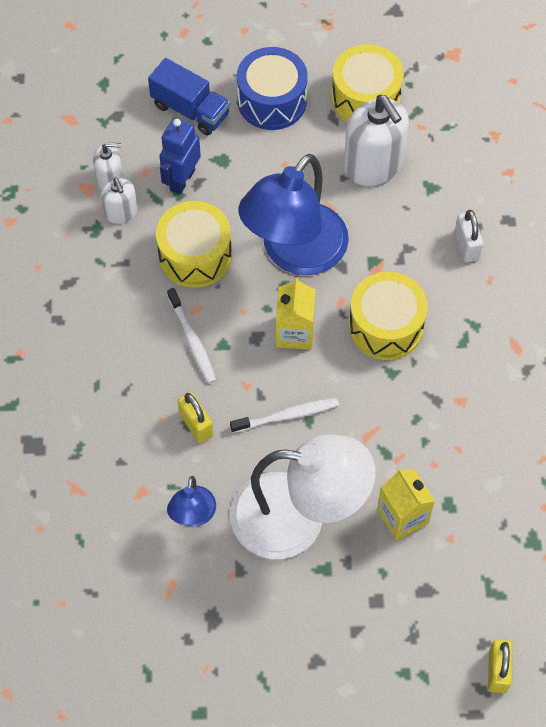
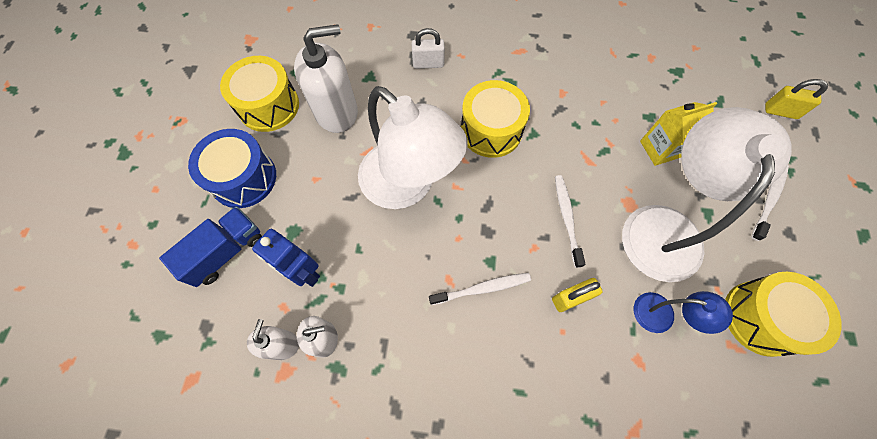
camera: 80 degrees left, 5 degrees up
(195, 255) = (391, 272): yellow drum -> yellow drum (761, 318)
(294, 253) = (408, 186): blue lamp -> white lamp
(294, 332) = (487, 199): yellow carton -> none
(356, 641) = (769, 200): none -> white toothbrush

